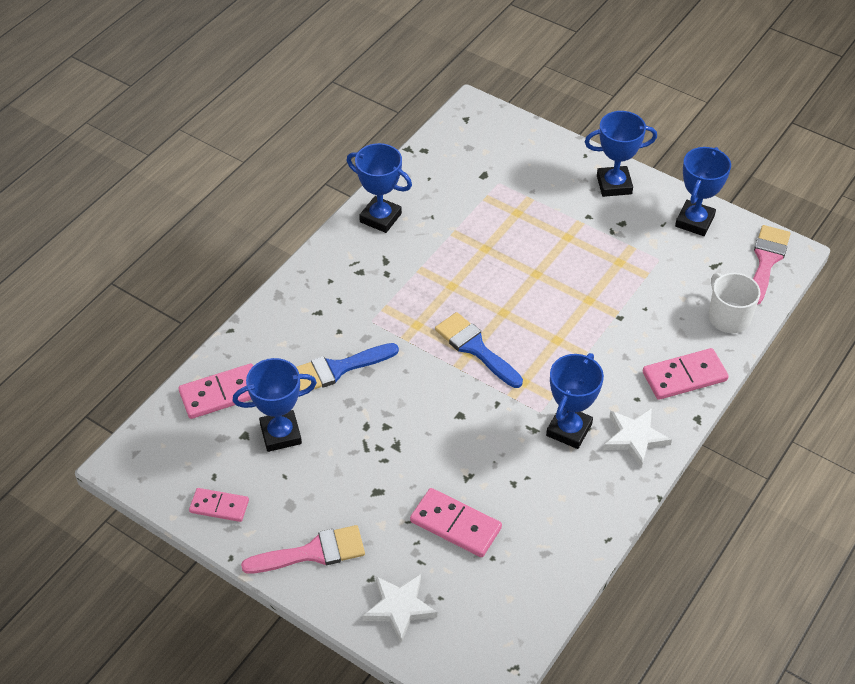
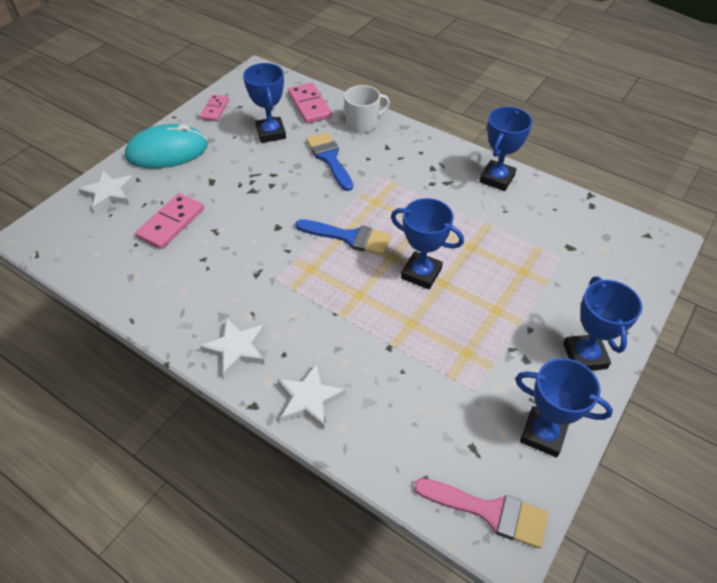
camera: 90 degrees right, 0 degrees up
(313, 552) = (167, 151): pink brush -> turquoise mouse
(475, 348) = (349, 237): blue brush -> blue brush turned 60 degrees clockwise
(569, 430) = (253, 298): blue trophy -> blue trophy (421, 273)
(684, 376) = (309, 399): pink domino -> white star
(728, 317) = (393, 453): white mug -> white mug (363, 124)

